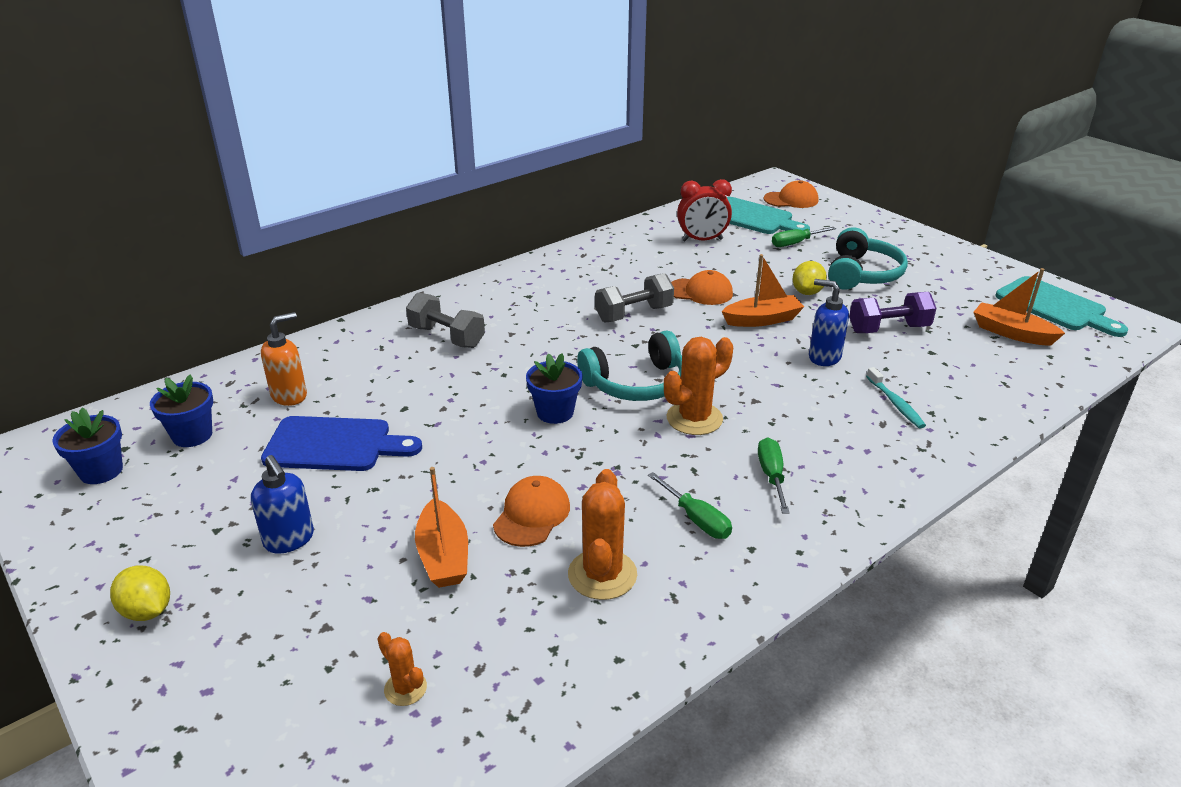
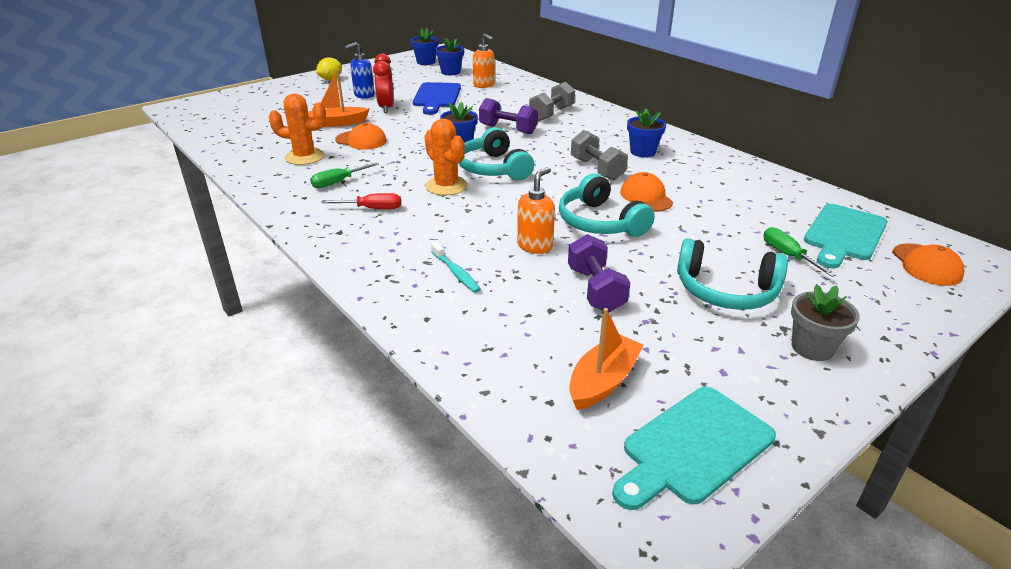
camera: 90 degrees right, 0 degrees up
(405, 688) = (258, 121): orange cactus -> none
(501, 372) = (508, 129): none -> purple dumbbell
(583, 284) = (642, 152): none -> blue flower pot
(700, 292) = (646, 197): orange cap -> orange cap turned 150 degrees clockwise
(702, 240) = (761, 203): red clock -> red clock (386, 108)
(762, 320) = (600, 222): orange boat -> turquoise headphones
(772, 476) = (372, 209): green screwdriver -> red screwdriver
(807, 292) = (665, 250): yellow lemon -> none
(824, 357) = (535, 246): blue soap dispenser -> orange soap dispenser
(895, 404) = (456, 273): turquoise toothbrush -> turquoise toothbrush turned 105 degrees counterclockwise
(921, 254) = (812, 348): none -> grey flower pot

